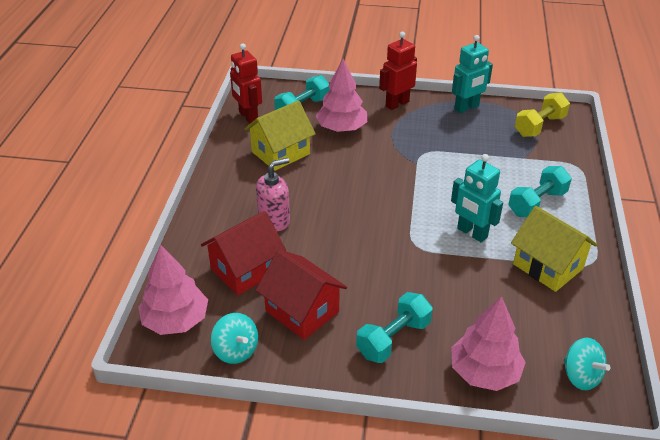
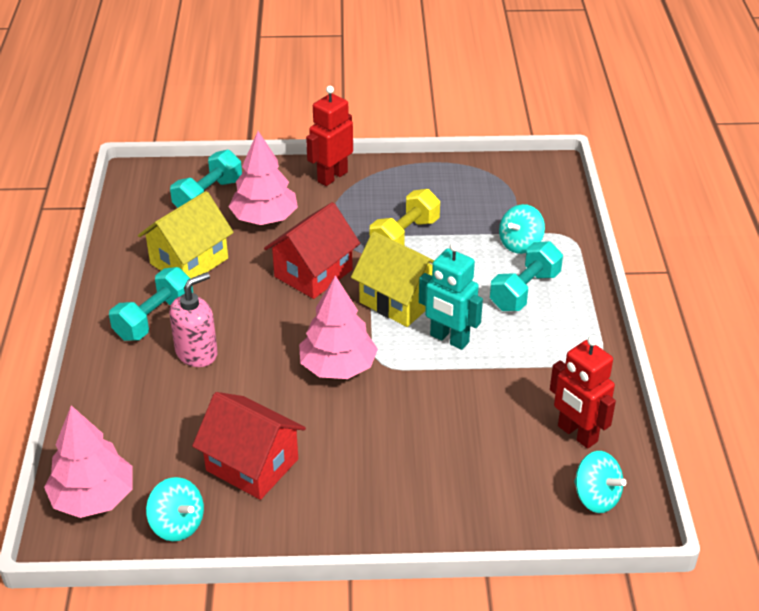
camera: 10 degrees left, 0 degrees up
(245, 270) = (171, 422): red house -> red house (313, 273)
(248, 117) = (136, 216): red robot -> red robot (577, 434)
(393, 339) = (370, 483): turquoise dumbbell -> turquoise dumbbell (154, 319)
(466, 108) = (423, 173): turquoise robot -> none
(484, 372) = (484, 508): pink tree -> pink tree (338, 367)
(537, 167) = (520, 244): none -> turquoise spinning top
(539, 126) = (518, 188): yellow dumbbell -> yellow dumbbell (405, 236)
(547, 266) = (545, 370): yellow house -> yellow house (399, 300)

